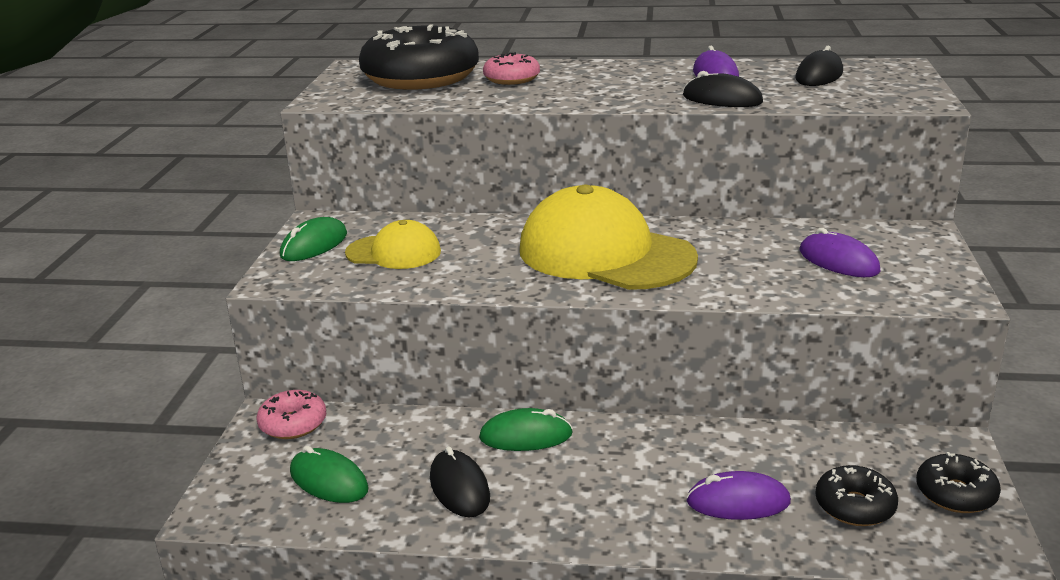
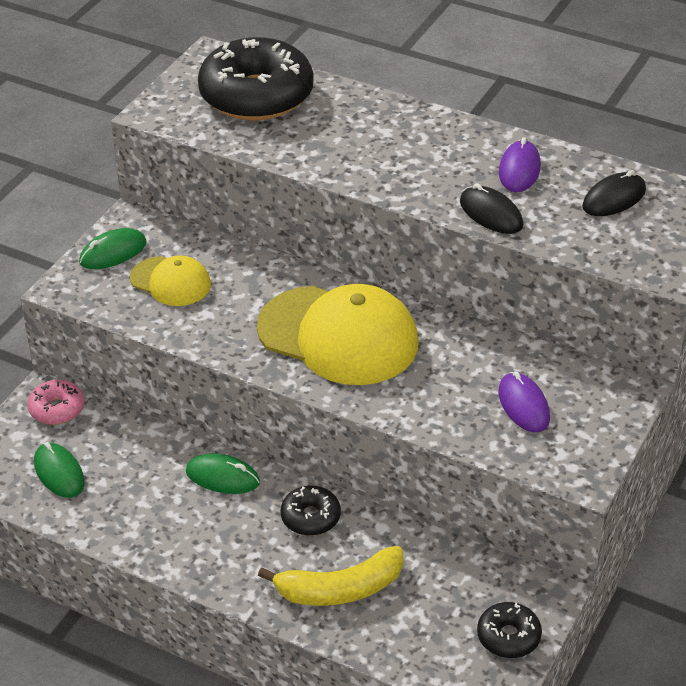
camera: 20 degrees right, 15 degrees up
(459, 488) = (147, 510): black mouse -> none
(511, 79) = (334, 121): pink donut -> none
(605, 254) = (338, 336): yellow cap -> yellow cap turned 150 degrees clockwise
(738, 502) = (340, 589): purple mouse -> yellow banana
(854, 506) = (423, 621): black donut -> black donut (310, 517)

